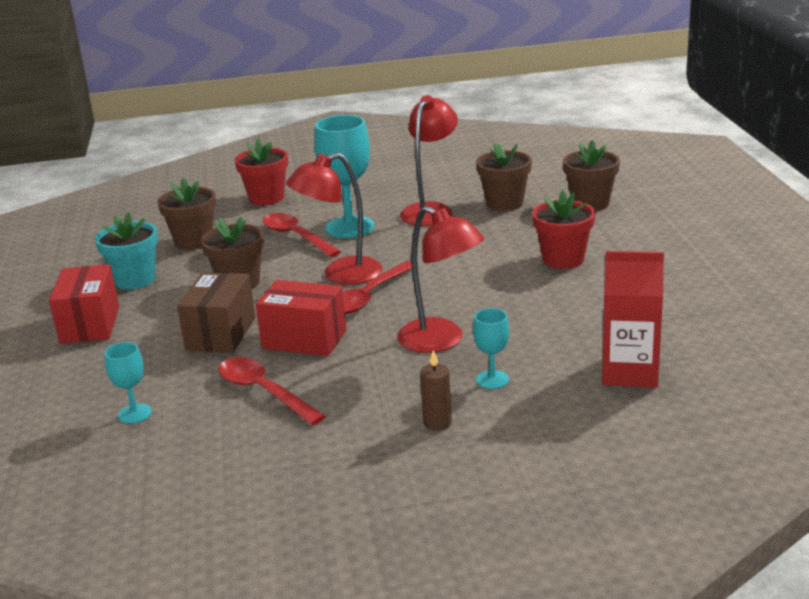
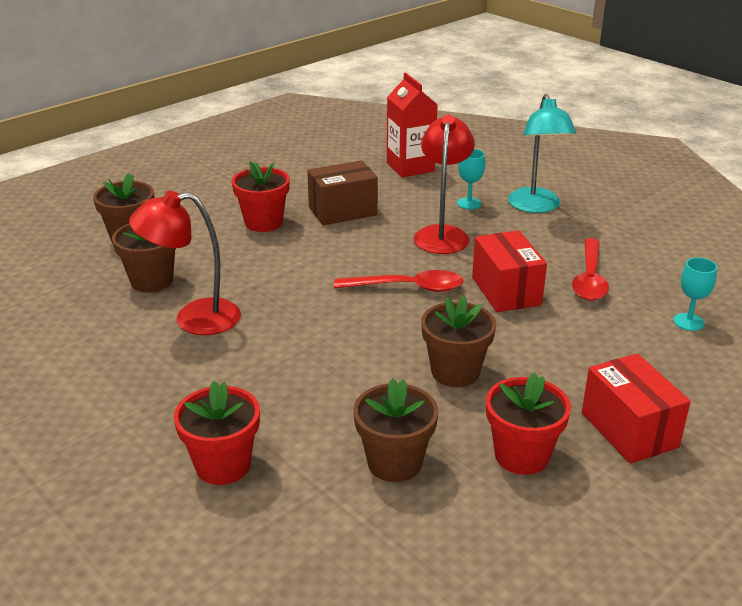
camera: 125 degrees left, 5 degrees up
(90, 325) = (629, 430): red box -> red box turned 75 degrees counterclockwise
(135, 280) = (521, 456): turquoise flower pot -> red flower pot
(221, 333) = (546, 337): brown box -> brown box (343, 211)
(296, 237) = (321, 383): red spoon -> none
(340, 275) = (382, 318): red lamp -> none
(349, 227) = (271, 356): turquoise goblet -> none
(437, 423) = (536, 207): brown candle -> turquoise lamp

